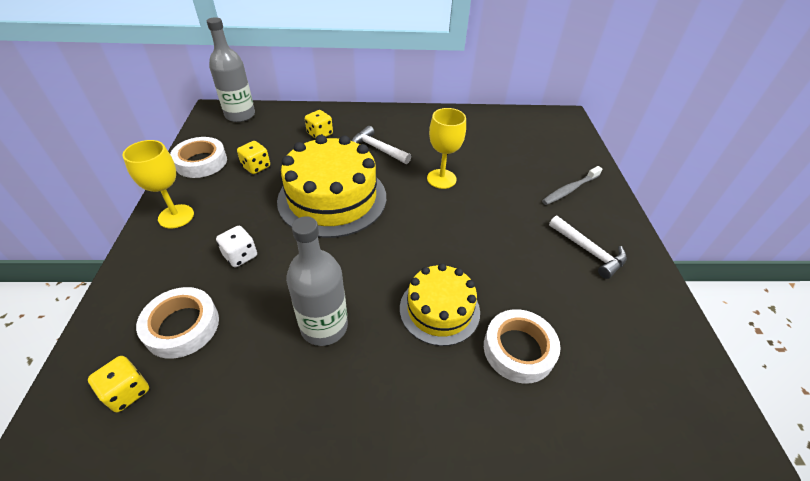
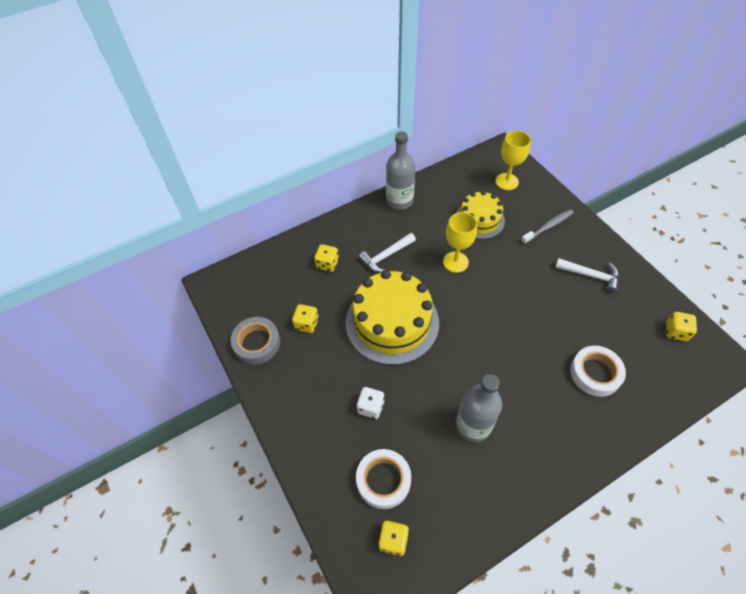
camera: 25 degrees left, 10 degrees up
(176, 216) = (290, 402): yellow goblet -> yellow goblet (506, 181)
(201, 162) = (257, 343): white tape -> grey tape
(240, 115) = (240, 277): grey bottle -> grey bottle (399, 201)
(377, 149) = (386, 256): white hammer -> white hammer turned 45 degrees counterclockwise
(439, 309) = (532, 372): yellow cake -> yellow cake (479, 219)
(569, 190) = (548, 226): grey toothbrush -> grey toothbrush turned 150 degrees counterclockwise
(669, 359) = (675, 332): none -> yellow dice

